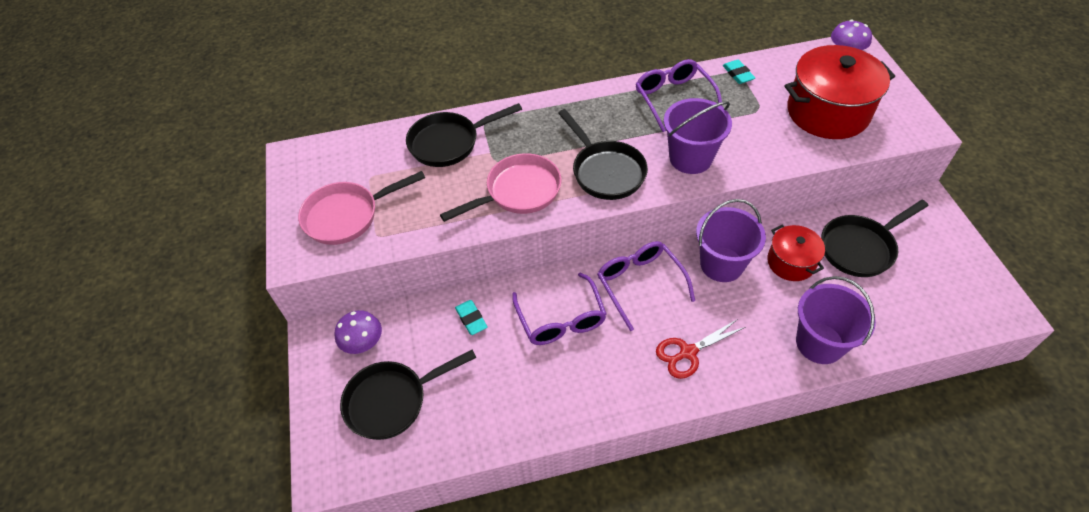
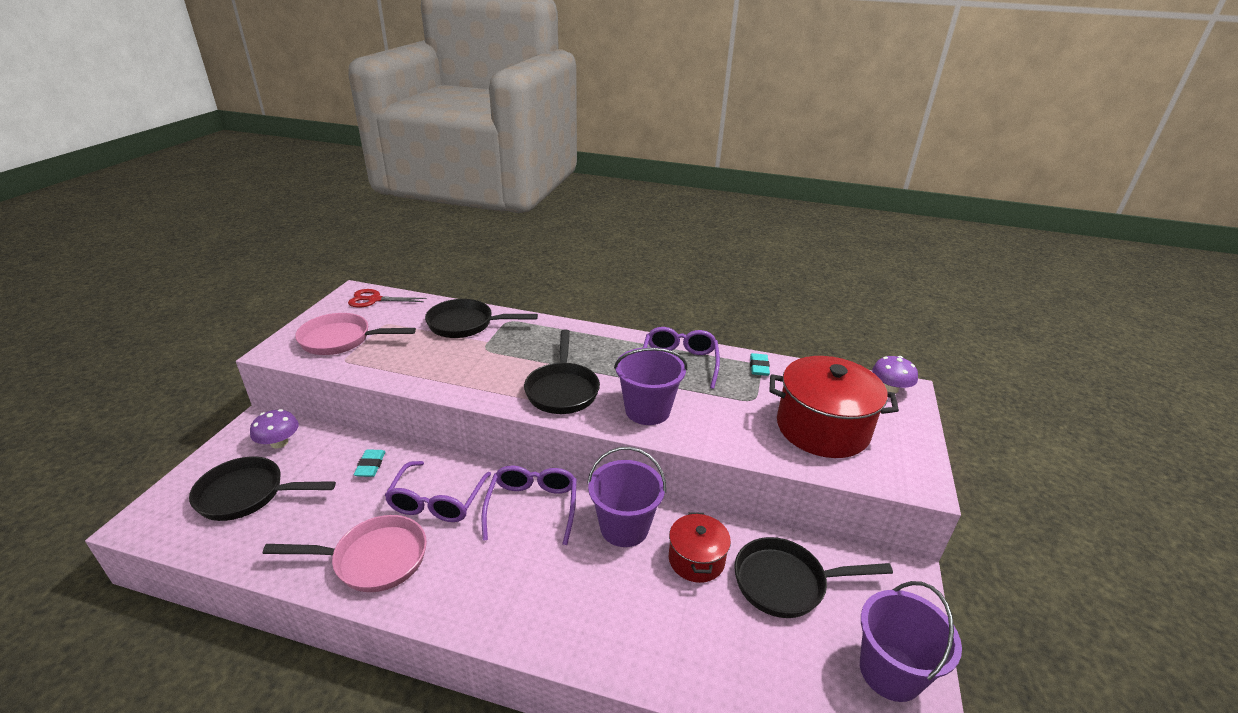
camera: 25 degrees right, 20 degrees down
(518, 192) = (477, 375): pink pan -> pink pan (373, 559)
(688, 352) = (515, 587): red scissors -> red scissors (374, 300)
(819, 343) = (656, 652): purple bucket -> purple bucket (890, 672)

